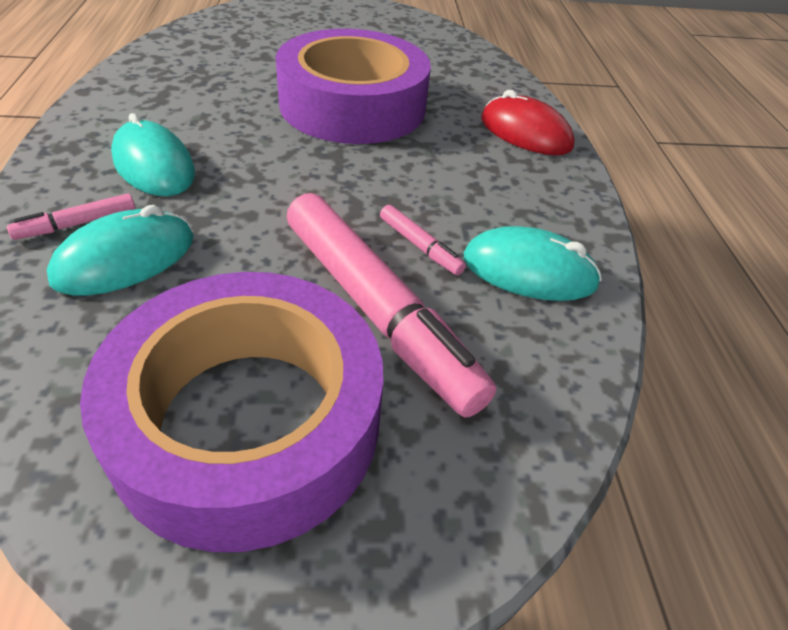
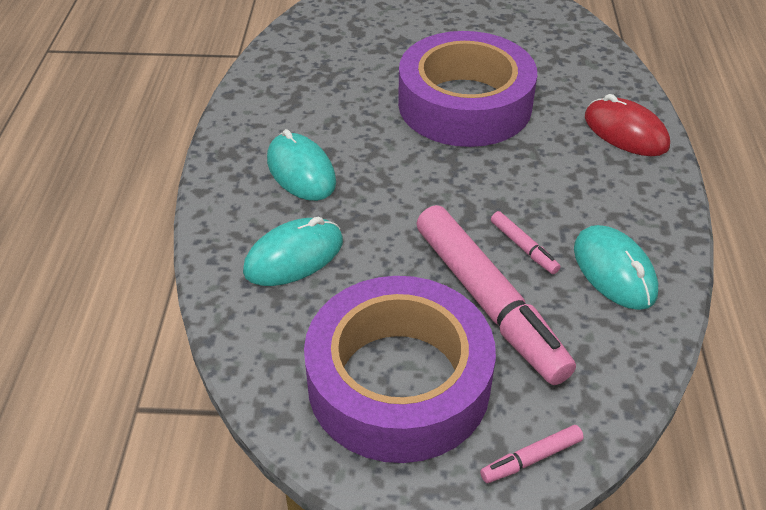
camera: 10 degrees right, 0 degrees up
(77, 224) = (252, 226): pink marker -> pink marker (531, 459)
(529, 271) = (614, 271): turquoise mouse -> turquoise mouse turned 45 degrees clockwise

